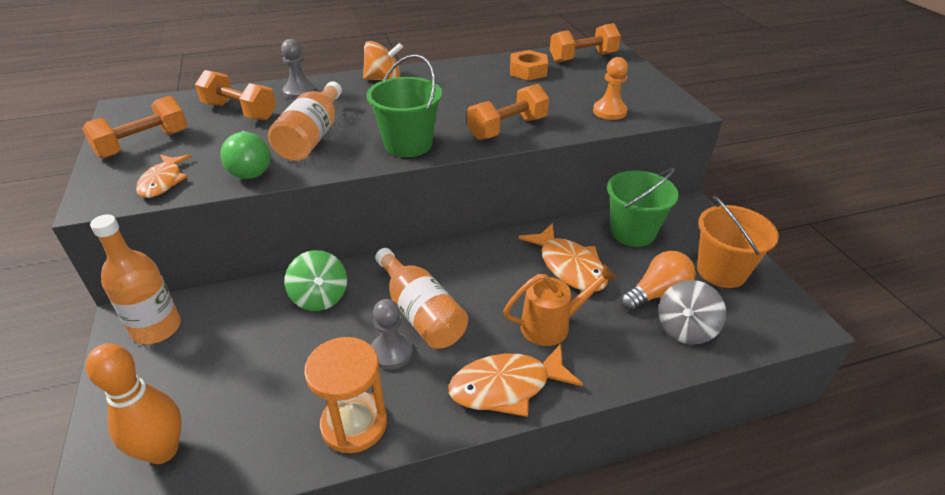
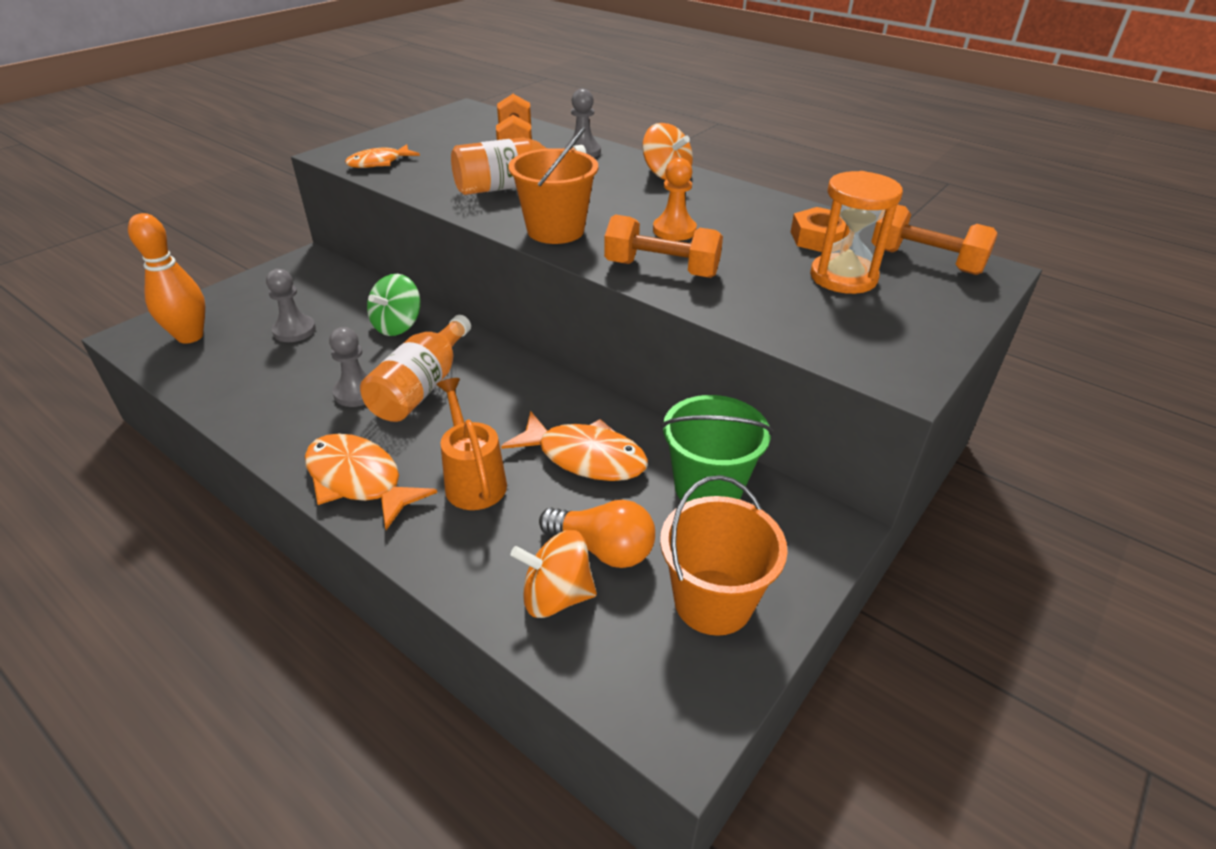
camera: 55 degrees right, 0 degrees up
(143, 144) = (422, 135): orange dumbbell -> none
(156, 328) = (306, 274): orange bottle -> none
(249, 365) = (294, 330): none -> grey pawn
(250, 168) = (433, 183): green light bulb -> none
(354, 424) = (260, 409): orange hourglass -> orange hourglass (843, 277)
(408, 144) = (555, 230): green bucket -> orange bucket
(552, 325) = (473, 479): orange watering can -> orange watering can turned 150 degrees counterclockwise
(569, 266) = (585, 457): orange fish -> orange fish turned 90 degrees counterclockwise
(609, 111) = (803, 321): orange pawn -> orange pawn (674, 230)
(685, 329) = (556, 596): grey spinning top -> orange spinning top

